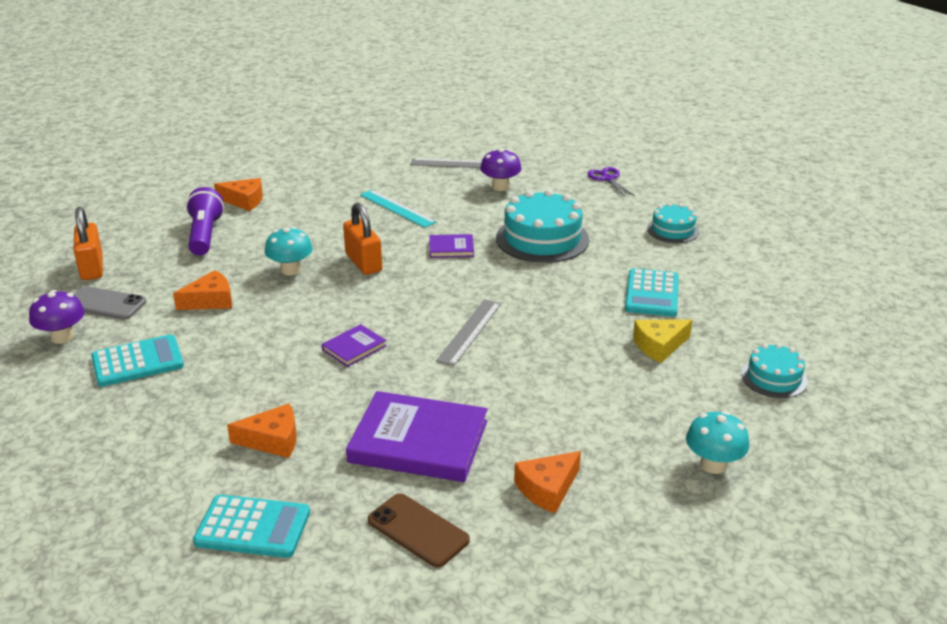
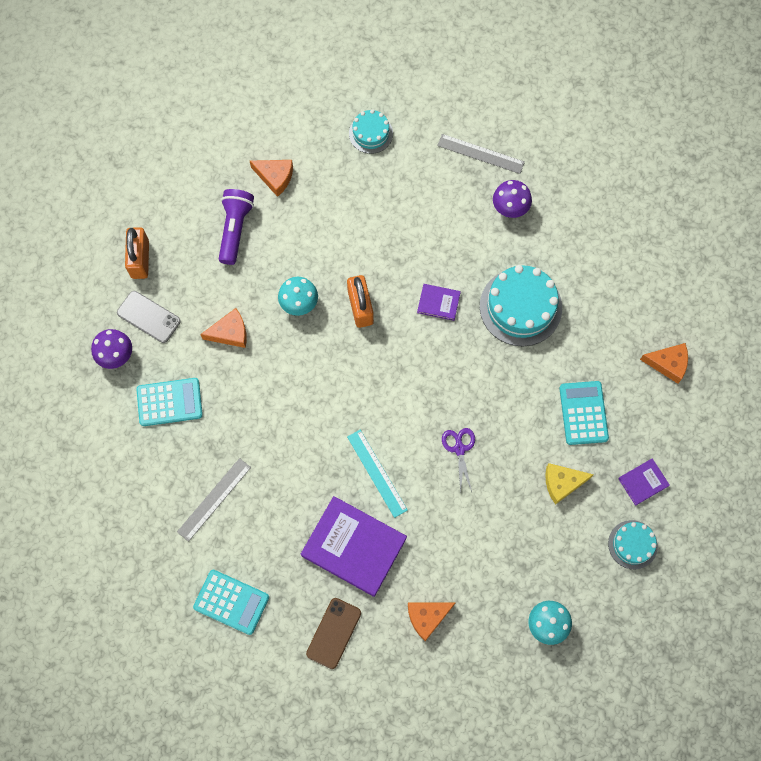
camera: 15 degrees right, 40 degrees up
(272, 440) = (255, 519): orange cheese -> orange cheese (668, 364)
(354, 348) = (330, 425): purple book -> purple book (643, 482)
(397, 208) = (407, 224): turquoise ruler -> turquoise ruler (377, 473)
(418, 530) = (333, 633): brown phone -> brown phone turned 60 degrees clockwise
(469, 331) = (422, 427): grey ruler -> grey ruler (214, 499)
(608, 179) = (615, 217): purple scissors -> purple scissors (459, 449)
(651, 294) = (583, 413): turquoise calculator -> turquoise calculator turned 150 degrees clockwise
(673, 230) = (640, 321): turquoise cake -> turquoise cake (371, 133)

